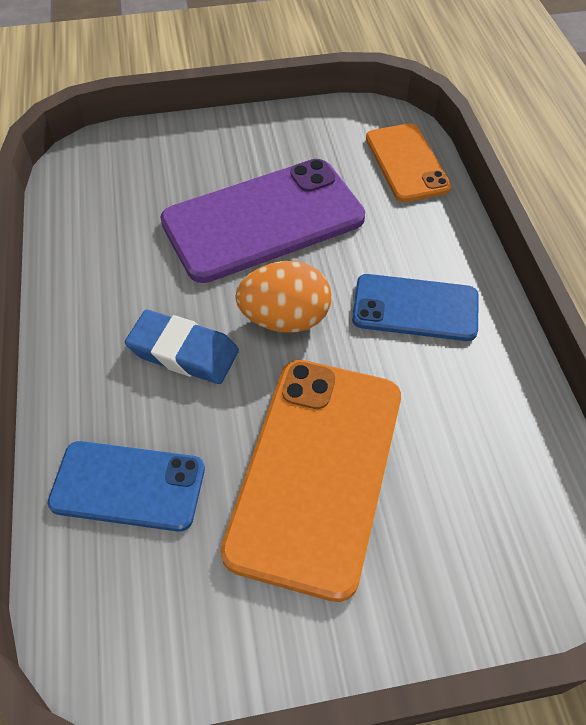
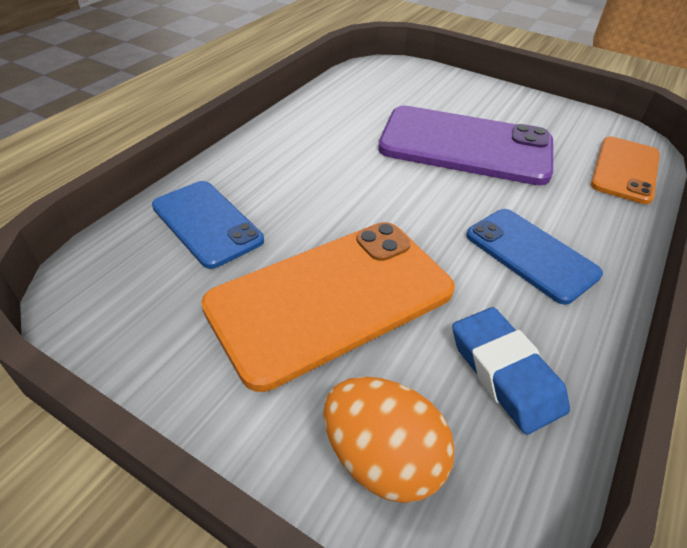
camera: 40 degrees right, 10 degrees down
(183, 352) = (326, 181): blue eraser -> blue eraser (505, 373)
(285, 319) = (416, 203): orange egg -> orange egg (382, 459)

